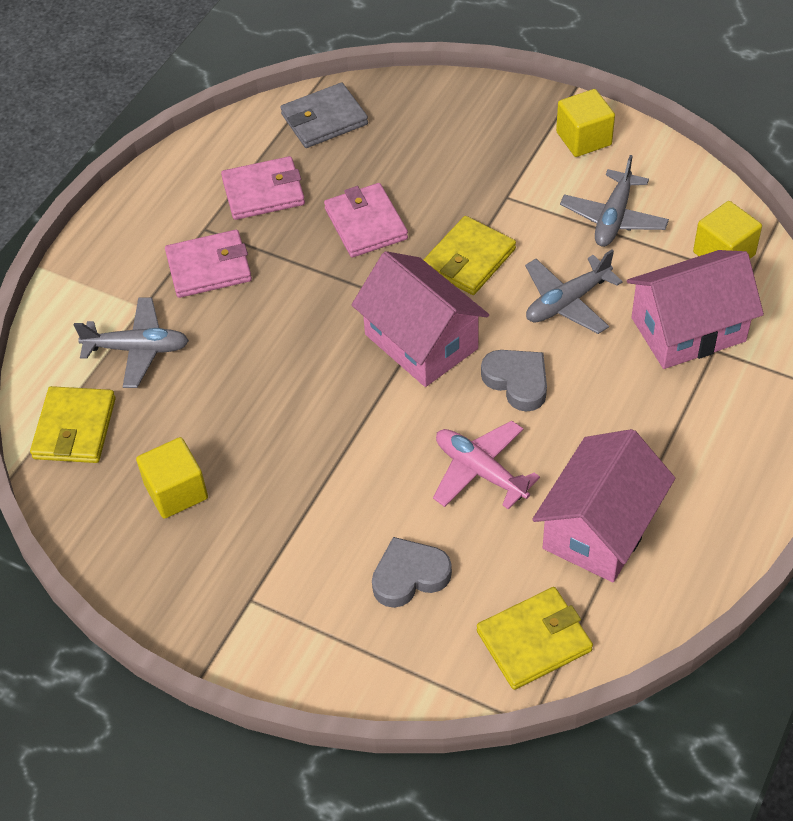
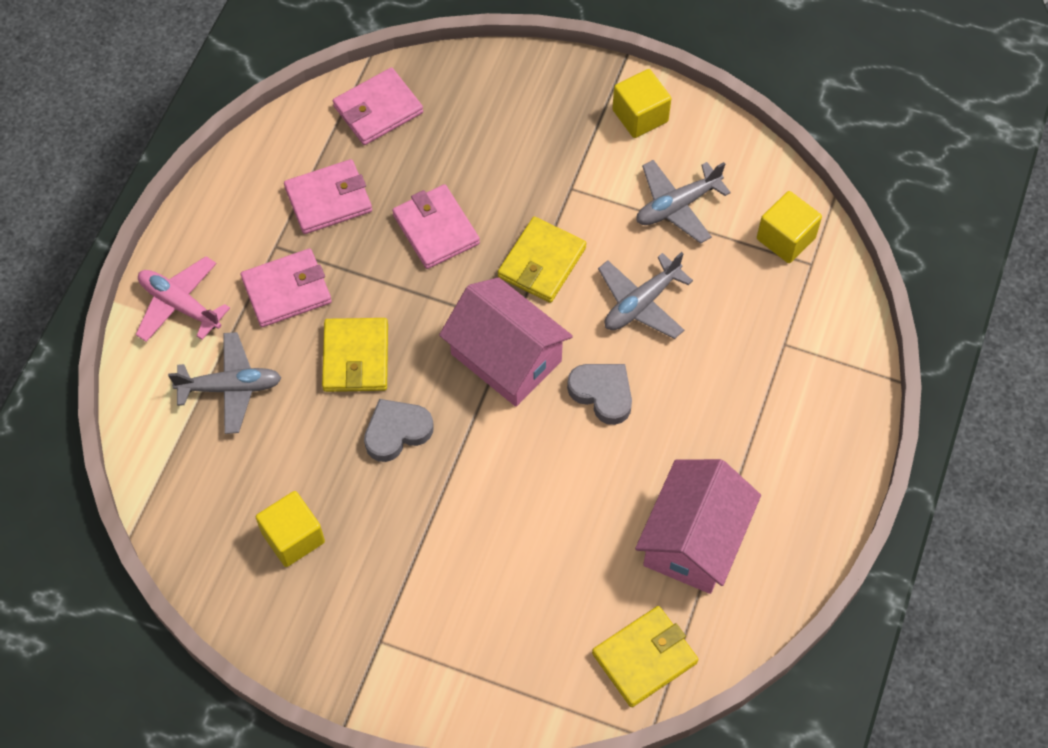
camera: 10 degrees left, 10 degrees up
(75, 428) = (183, 479): yellow wallet -> yellow wallet (356, 357)
(324, 119) = (378, 109): grey wallet -> pink wallet
(409, 576) = (524, 604): grey heart -> grey heart (397, 432)
(480, 471) = (578, 491): pink plane -> pink plane (180, 305)
(613, 218) = (677, 206): grey plane -> grey plane turned 45 degrees clockwise
(688, 329) = (758, 324): pink house -> none

